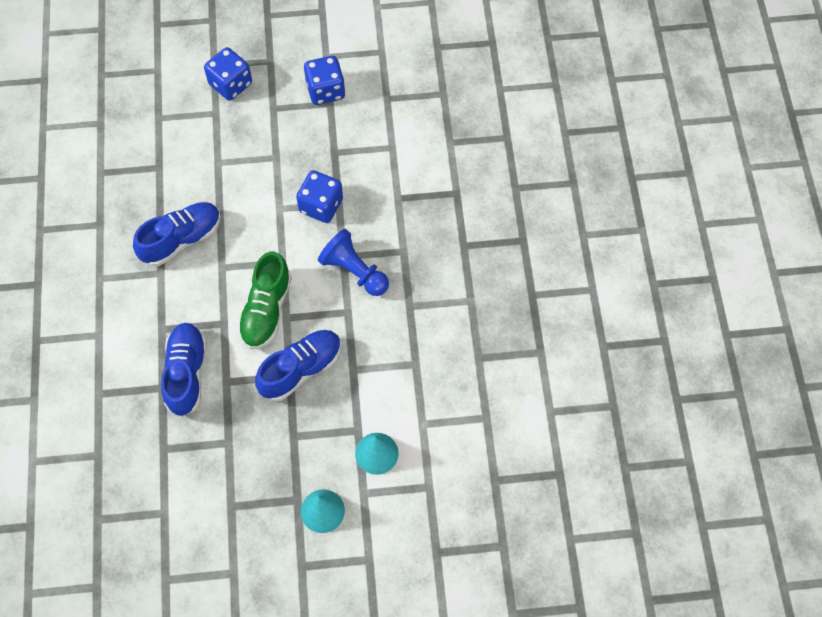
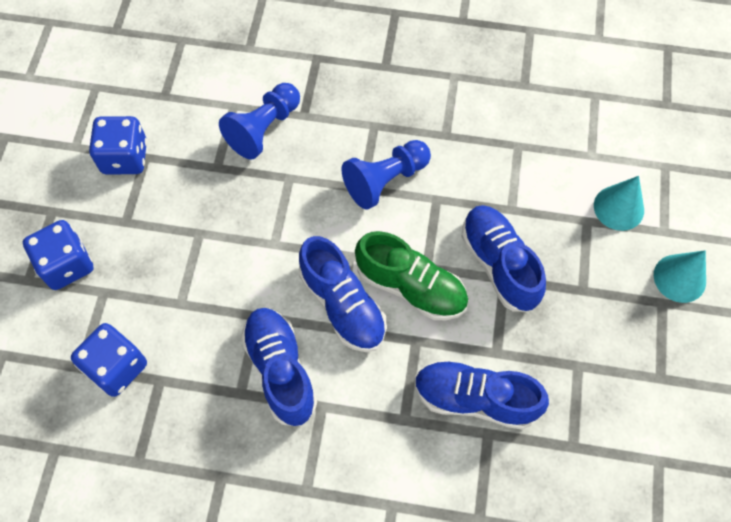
camera: 75 degrees left, 0 degrees up
(241, 267) = (342, 305): none -> blue shoe
(321, 205) = (286, 197): blue dice -> blue dice (117, 367)
(377, 174) = (264, 129): none -> blue pawn

